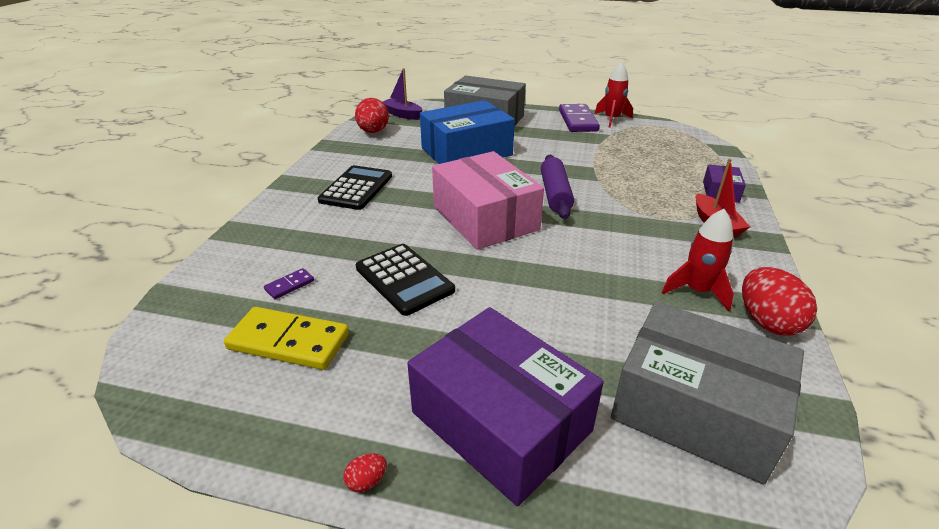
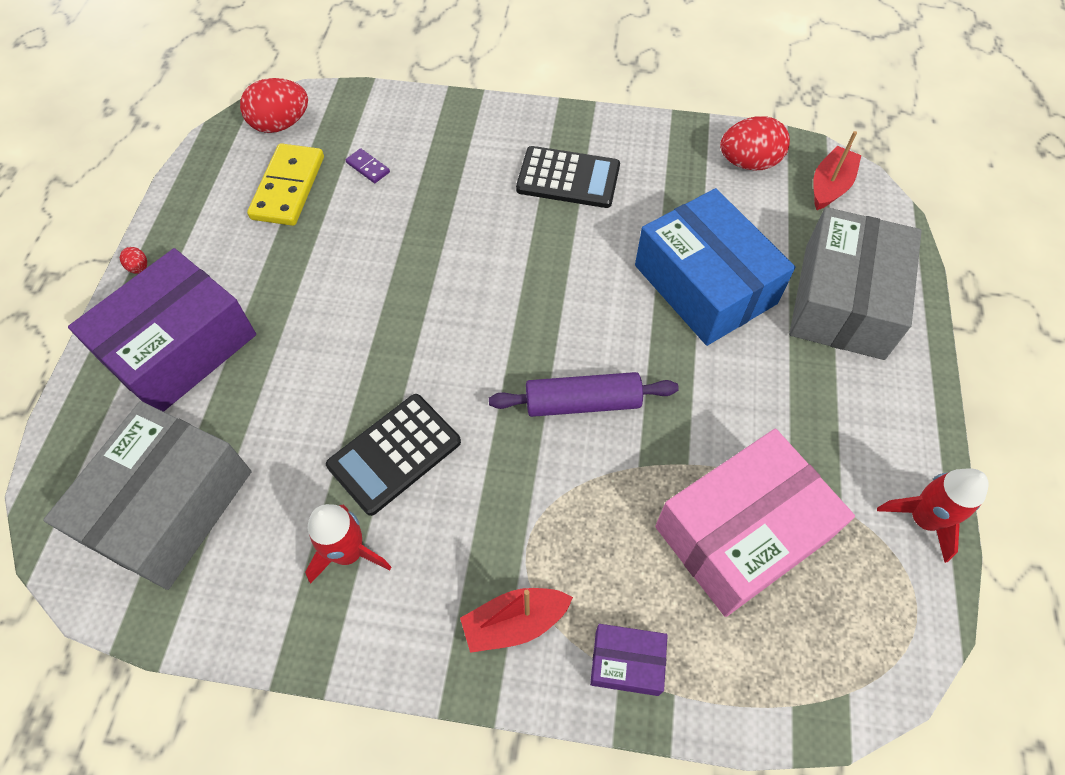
camera: 85 degrees right, 25 degrees up
(402, 114) = (830, 186): purple boat -> red boat
(404, 279) = (376, 254): black calculator -> black calculator (394, 454)
(485, 218) = (507, 319): pink box -> pink box (741, 533)
(578, 121) = (893, 454): purple domino -> none
(767, 322) = (286, 622): red egg -> red egg (281, 124)

